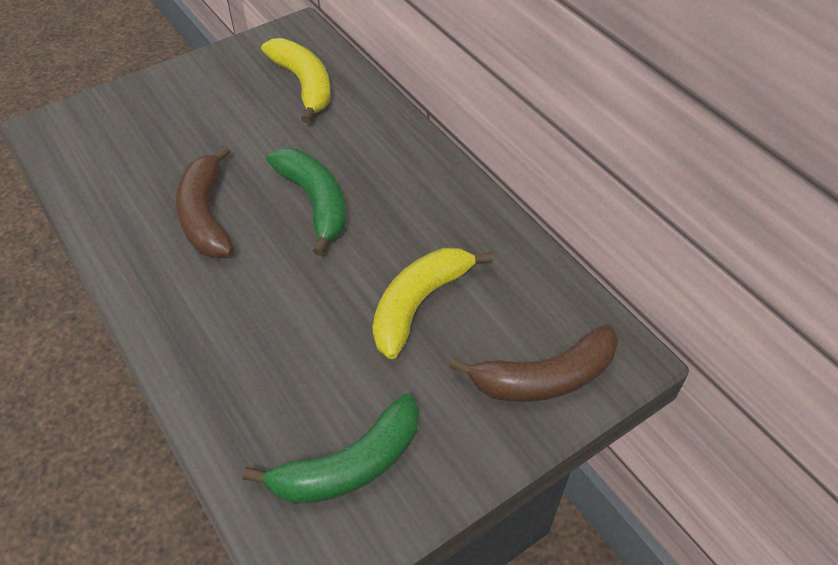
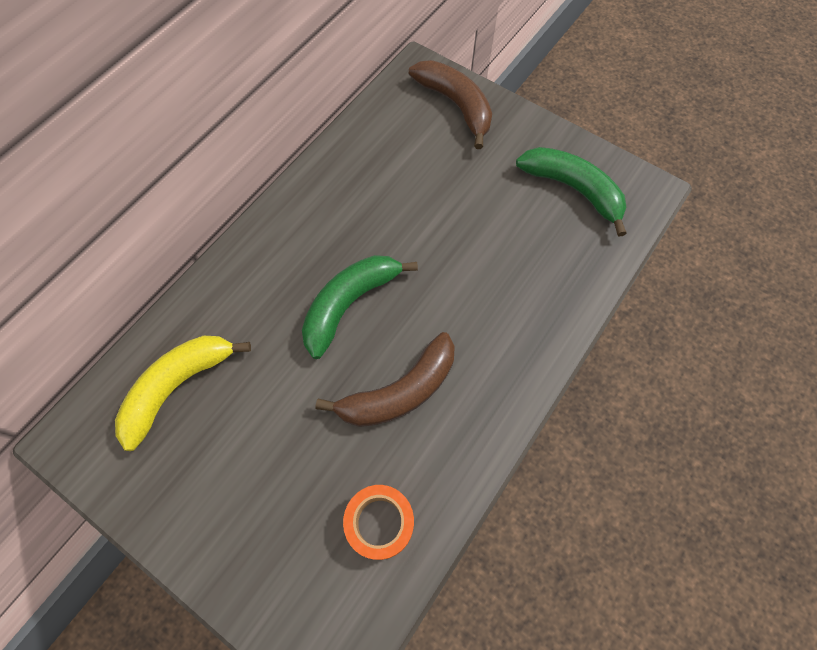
camera: 110 degrees left, 15 degrees up
(111, 174) = (380, 523): none -> orange tape
(419, 304) = (427, 191): yellow banana -> none

